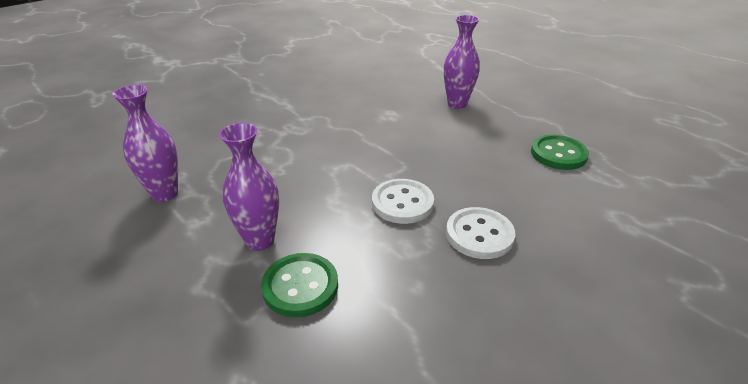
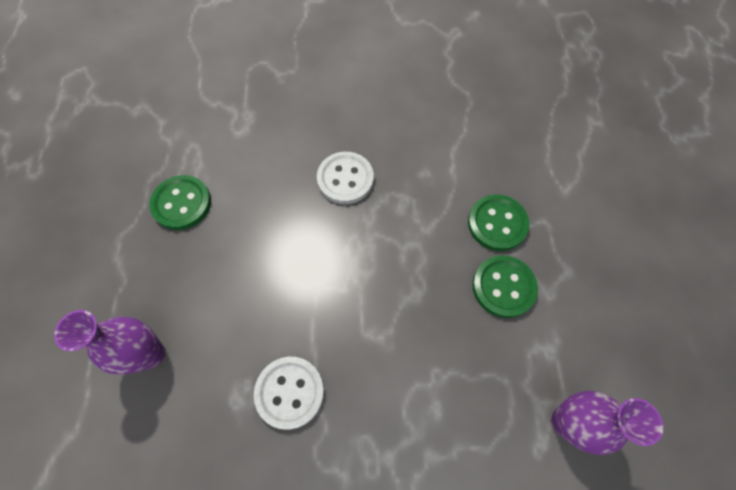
camera: 140 degrees left, 30 degrees up
(260, 241) = (503, 287): purple vase -> green button
(402, 203) = (366, 246): white button -> white button (290, 392)

